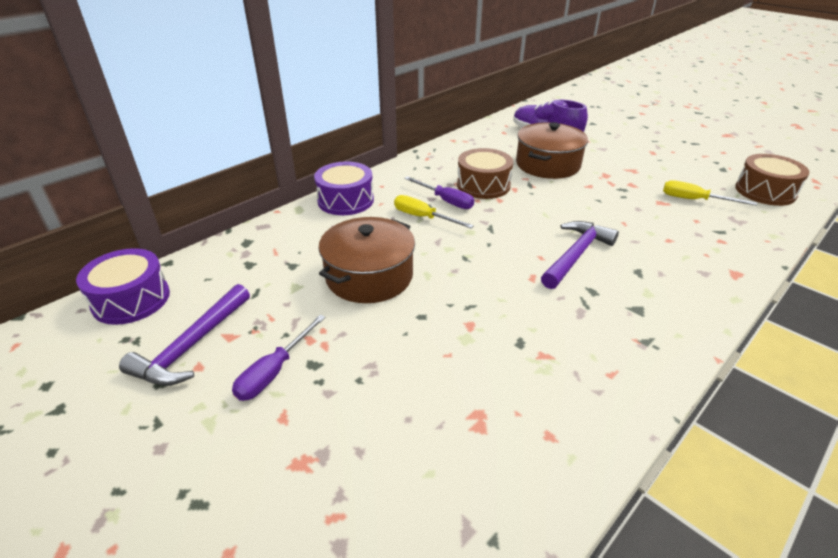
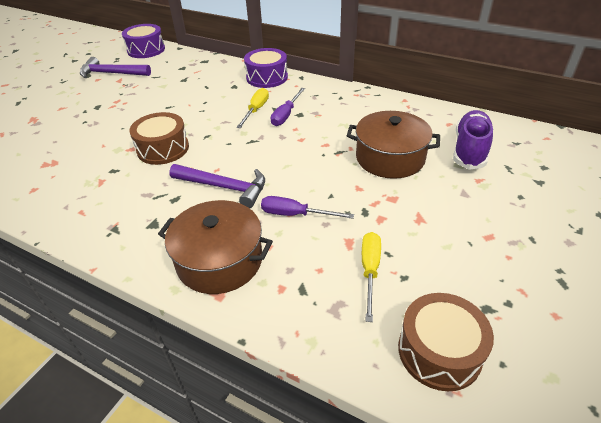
camera: 75 degrees right, 5 degrees up
(274, 371) = (92, 98): purple screwdriver -> purple screwdriver (295, 214)
(369, 276) = (177, 105): brown pot -> brown pot (219, 260)
(483, 185) = (322, 128): brown drum -> brown drum (163, 149)

